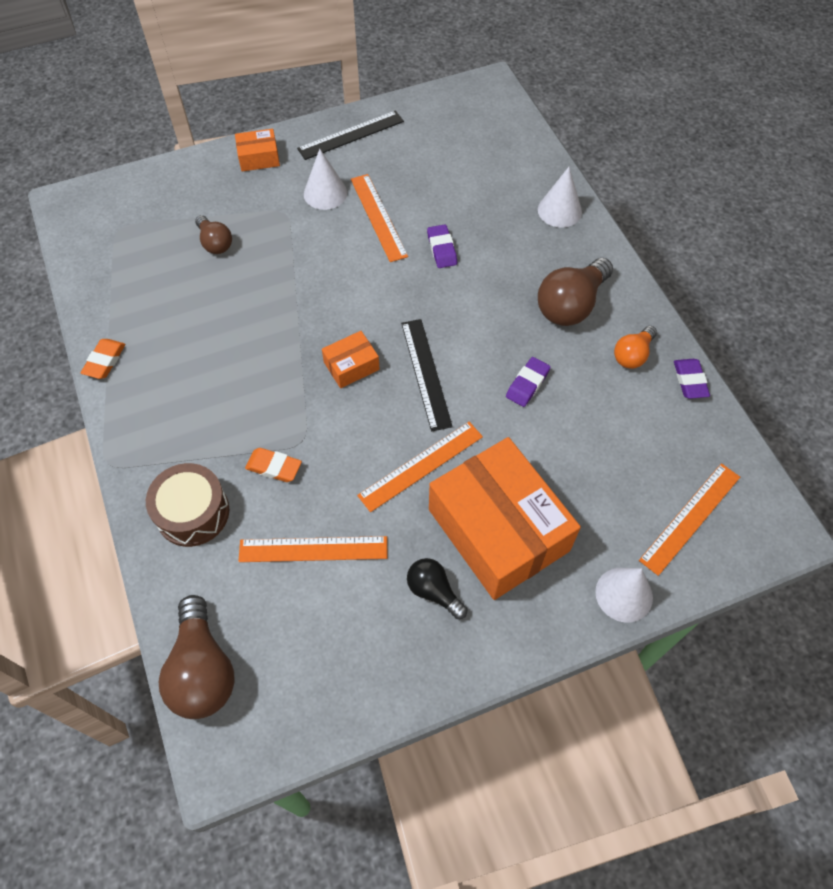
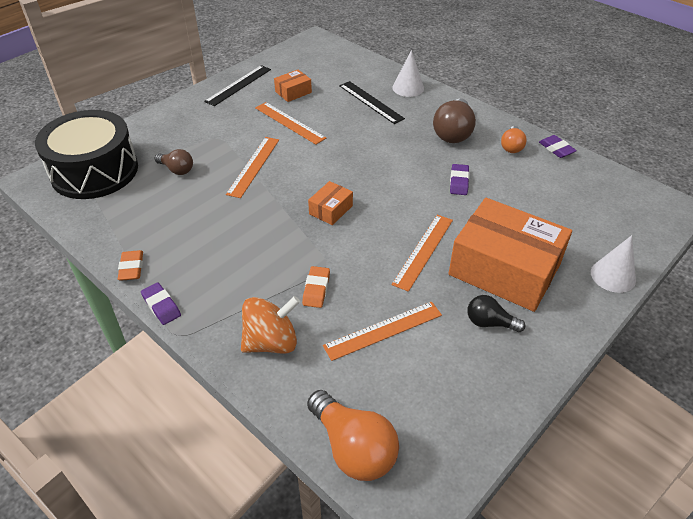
camera: 25 degrees left, 15 degrees down
(129, 213) = (94, 171): none -> black drum
(192, 512) = (271, 342): brown drum -> orange spinning top
(202, 670) = (353, 448): brown light bulb -> orange light bulb
(259, 158) = (178, 113): orange box -> orange box (293, 92)
(274, 467) = (316, 289): orange eraser -> orange eraser turned 75 degrees counterclockwise
(325, 193) = (242, 120): white cone -> none
(426, 373) = (387, 197): black ruler -> black ruler (371, 102)
(442, 249) = (346, 128): purple eraser -> purple eraser (161, 306)
(690, 518) = (617, 219): orange ruler -> orange ruler (254, 166)

